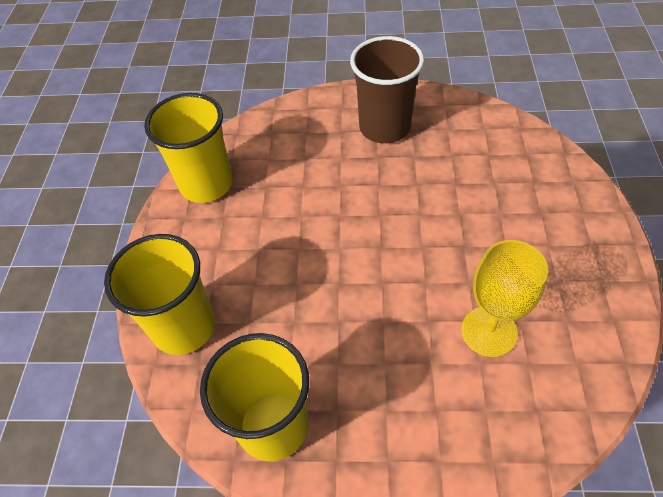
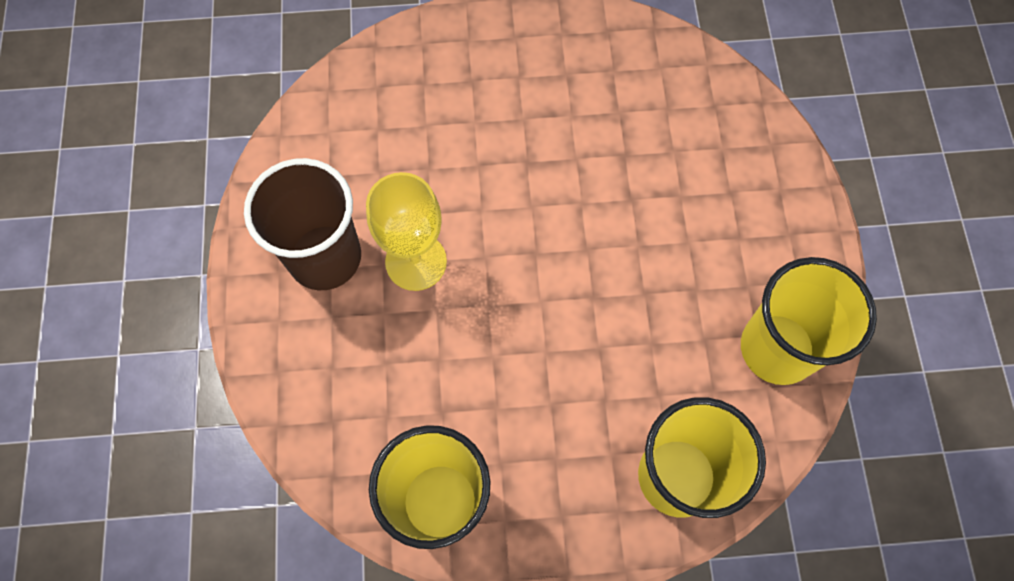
camera: 100 degrees left, 15 degrees up
(489, 331) = (637, 141): yellow goblet -> yellow goblet (416, 262)

